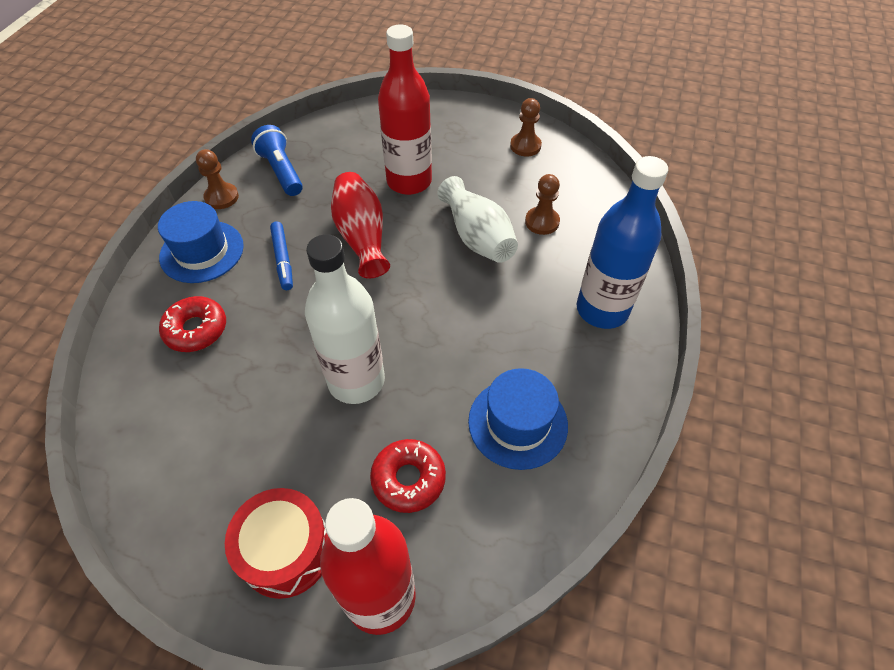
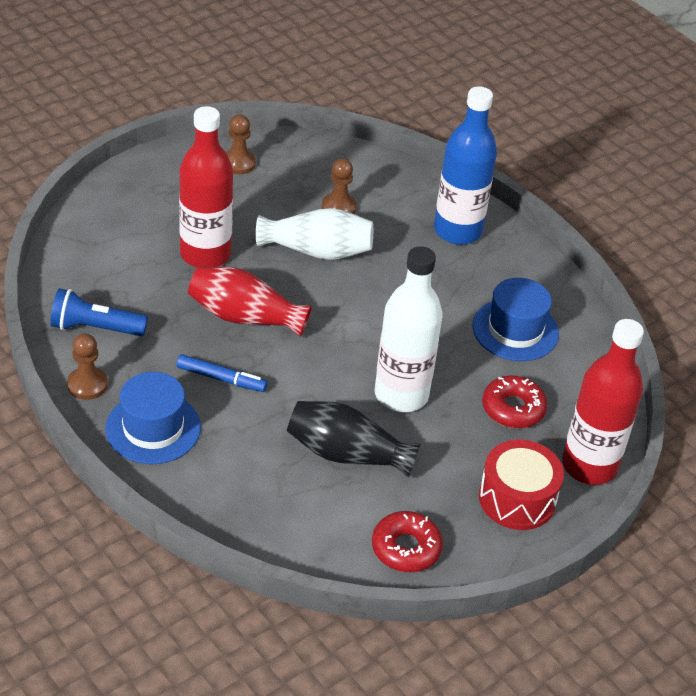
camera: 60 degrees left, 10 degrees down
(196, 329) = (252, 469): red donut -> red donut (406, 548)
(254, 381) = (347, 454): none -> black vase

